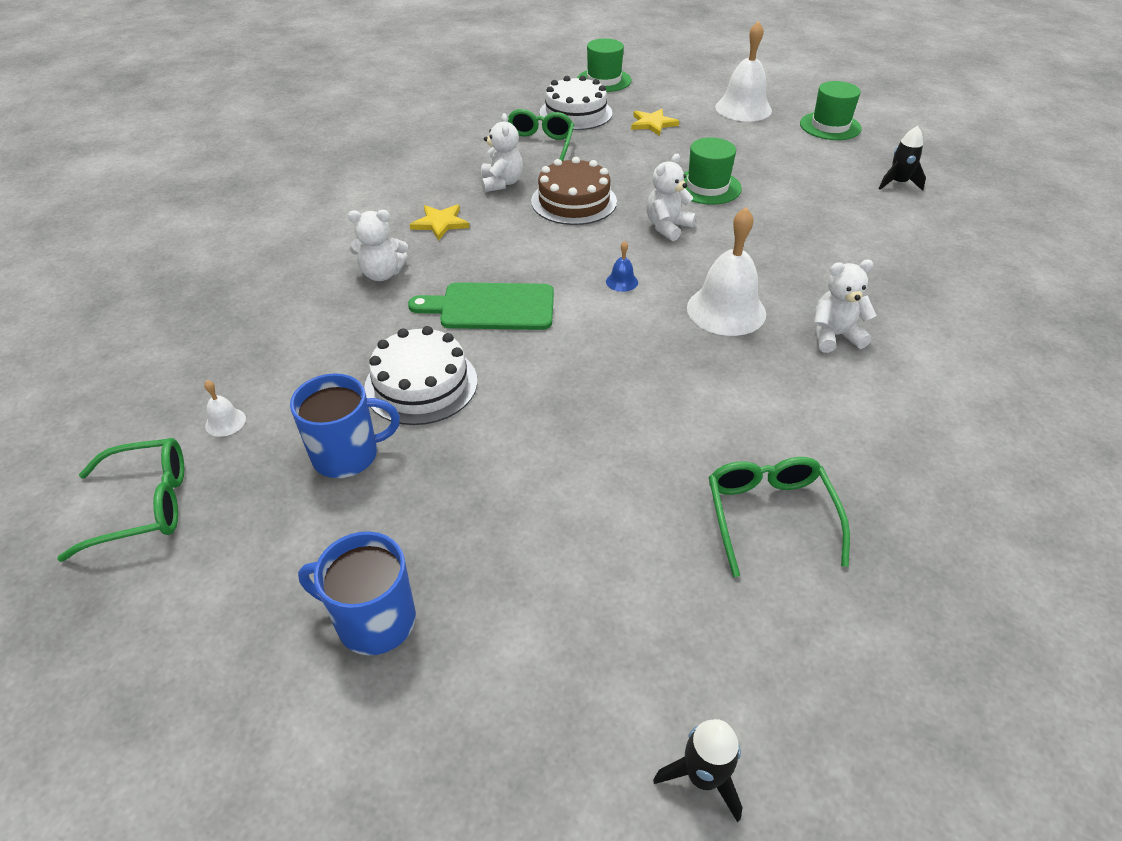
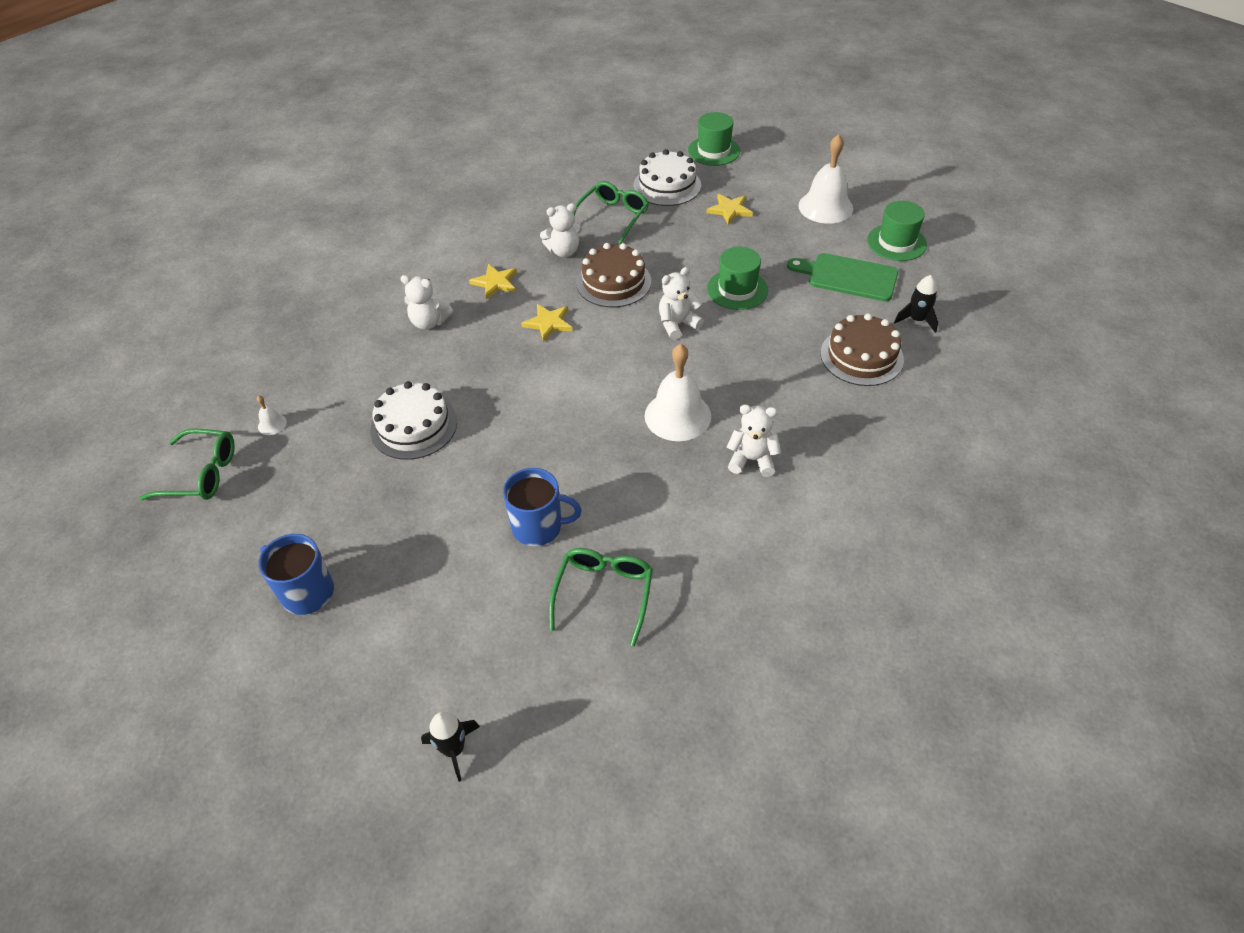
camera: 20 degrees right, 5 degrees up
(347, 455) = (340, 470): blue mug -> blue mug (539, 527)
(491, 307) = (496, 371): green cutting board -> green cutting board (848, 277)
(501, 183) = (564, 251): white teddy bear -> white teddy bear turned 60 degrees clockwise
(525, 250) = (548, 323): none -> yellow star
(622, 281) = (609, 370): blue bell -> none
(871, 222) = (861, 356): none -> brown cake

